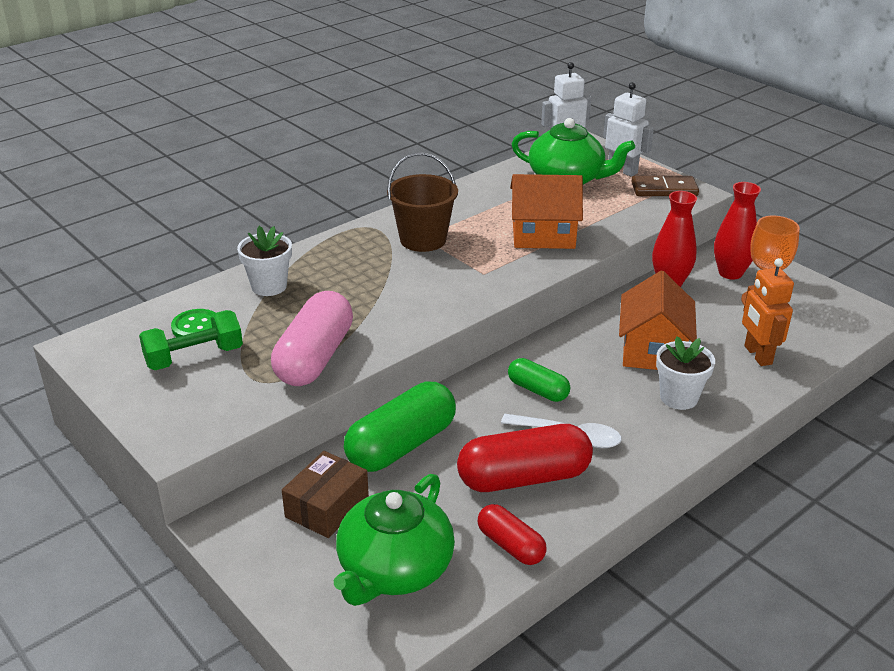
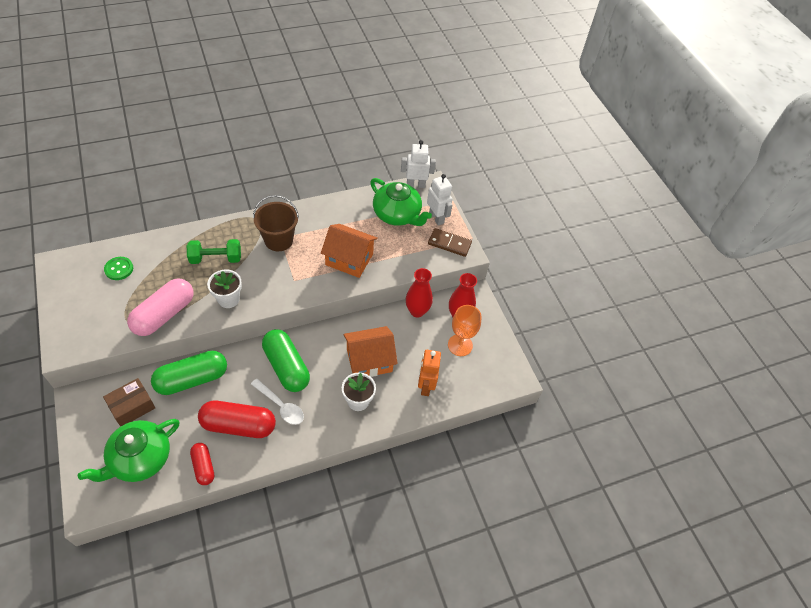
camera: 15 degrees right, 20 degrees up
(194, 357) = (105, 292): green dumbbell -> green dumbbell (216, 258)
(269, 286) = (173, 250): white flower pot -> white flower pot (228, 299)
(538, 390) = (286, 367): green capsule -> green capsule, size x1.79
(653, 350) = (369, 360): orange house -> orange house turned 45 degrees clockwise

